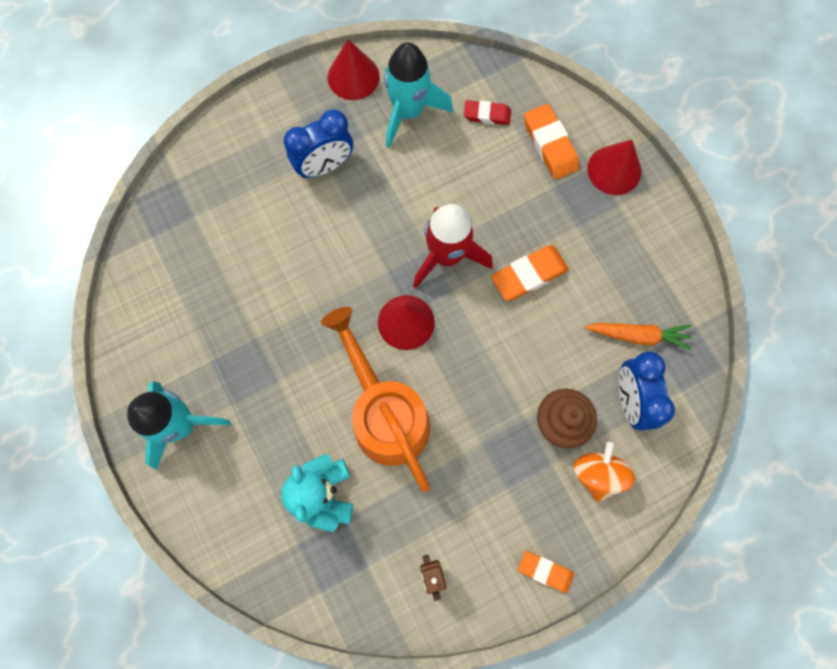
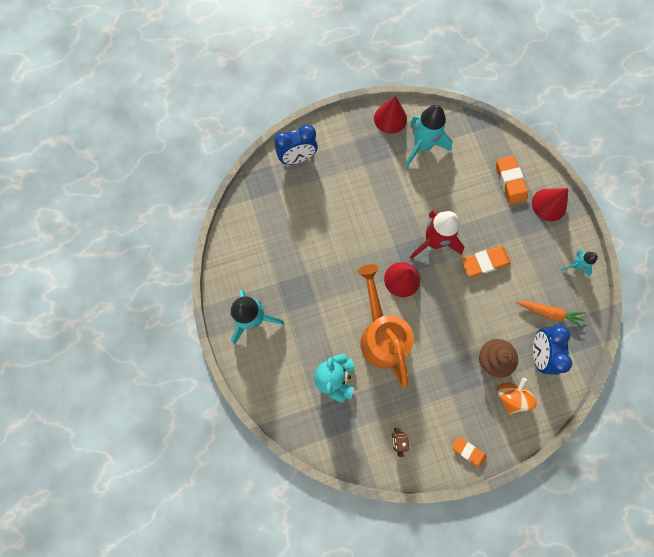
camera: 10 degrees right, 0 degrees up
(325, 166) = (364, 172): blue clock -> blue clock (297, 158)
(487, 115) = (472, 156): red eraser -> none
(667, 256) = (575, 265): none -> turquoise rocket

